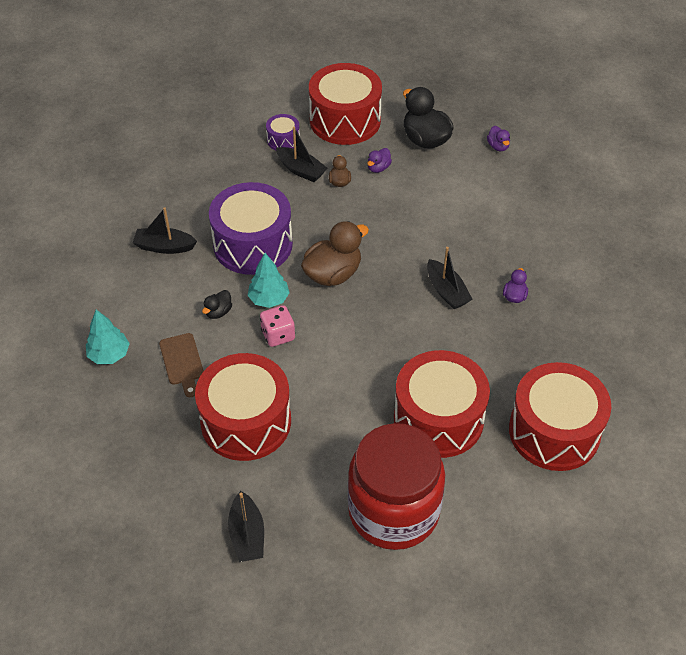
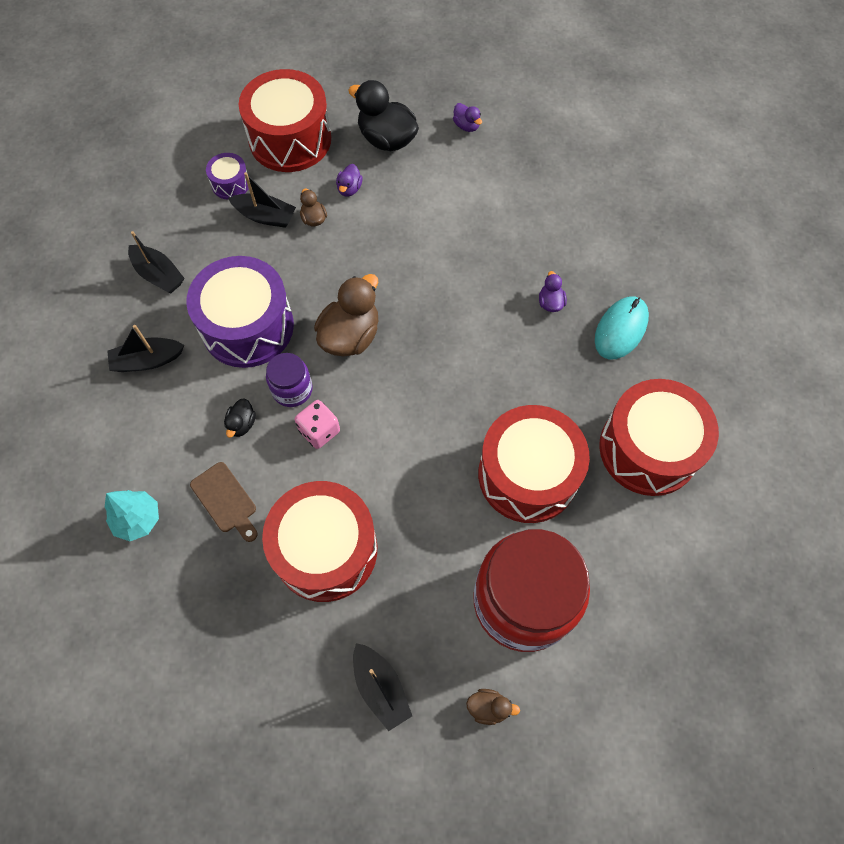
camera: 20 degrees left, 15 degrees up
(269, 299) = (292, 389): turquoise tree -> purple jar
(330, 580) = (488, 707): none -> brown duck
(446, 291) = (479, 319): black boat -> black boat (159, 275)
(568, 333) = (620, 329): none -> turquoise mouse

